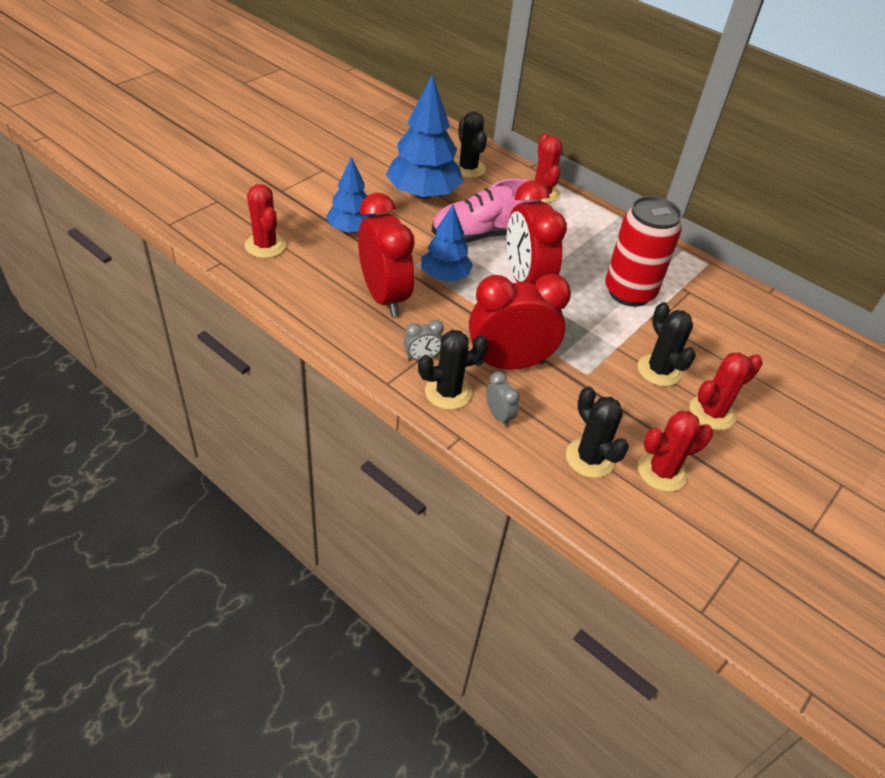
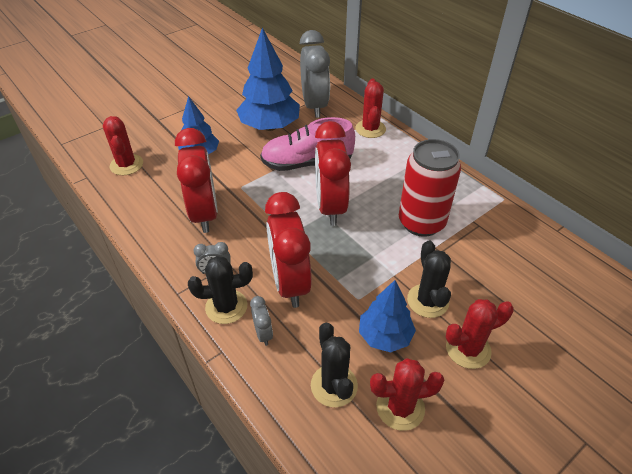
camera: 15 degrees right, 0 degrees up
(445, 276) = (262, 198): blue tree -> blue tree (384, 336)
(468, 168) = (314, 106): black cactus -> grey clock
(509, 363) = (290, 283): red clock -> red clock turned 105 degrees counterclockwise

